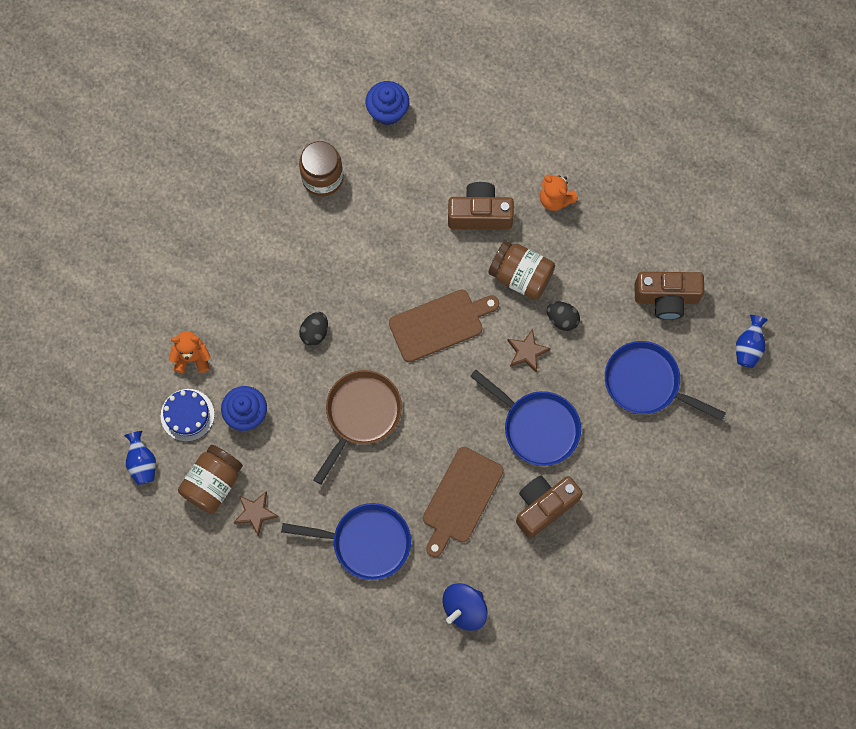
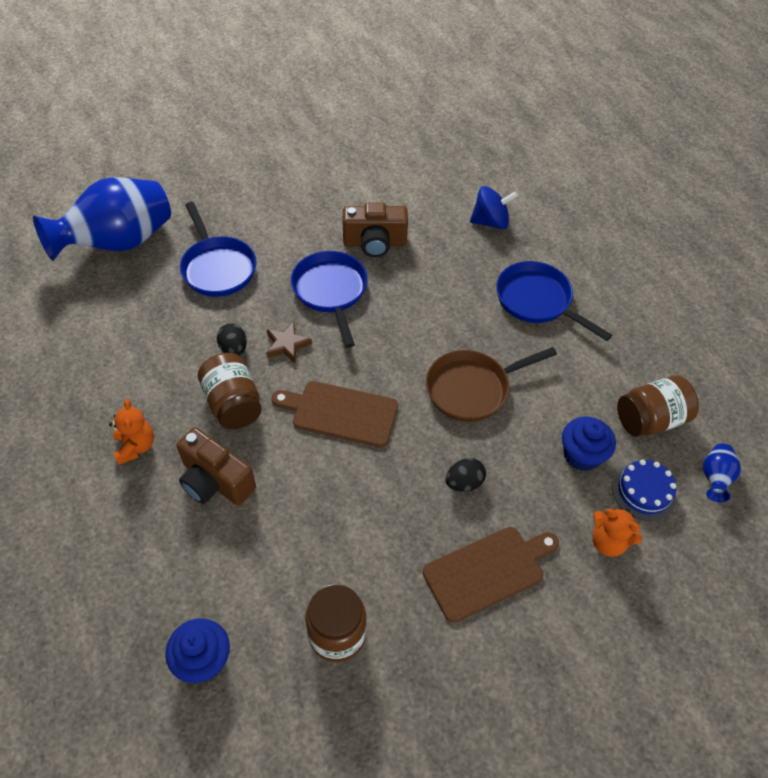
camera: 145 degrees left, 20 degrees down
(255, 513) = (622, 374): brown star -> none
(461, 499) = (435, 283): brown cutting board -> brown cutting board (487, 571)
(666, 298) = (137, 310): brown camera -> none
(748, 347) = (118, 243): blue vase -> blue vase, size x2.45

